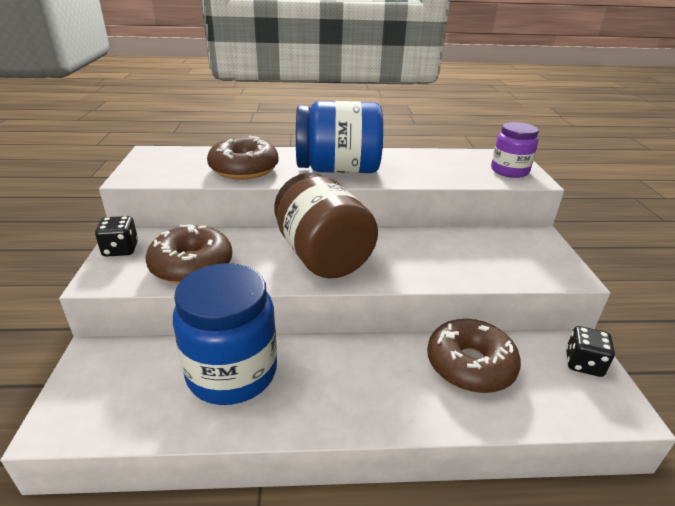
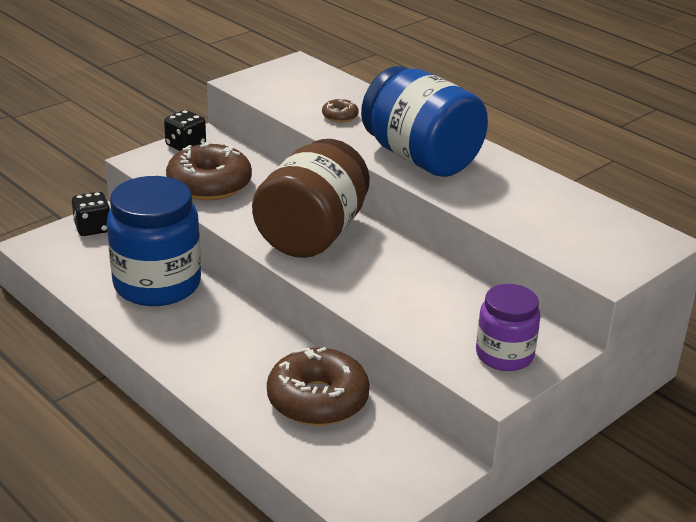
camera: 50 degrees right, 0 degrees up
(244, 169) = (340, 116): brown donut -> brown donut, size x0.44
(509, 171) = (605, 252): purple jar -> purple jar (504, 355)
(583, 364) = (412, 471): black dice -> black dice (93, 228)

